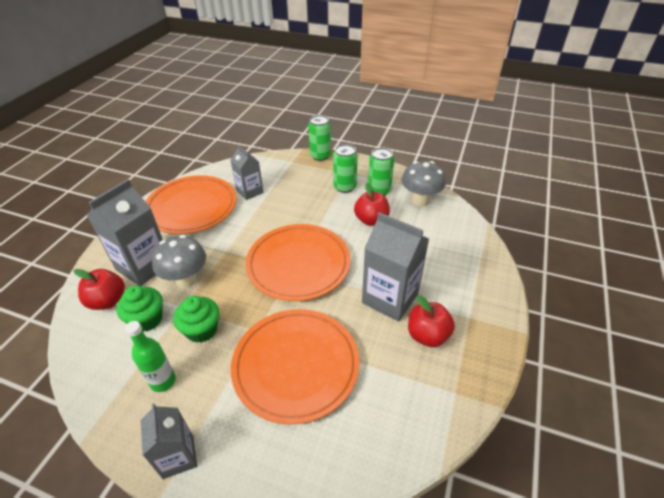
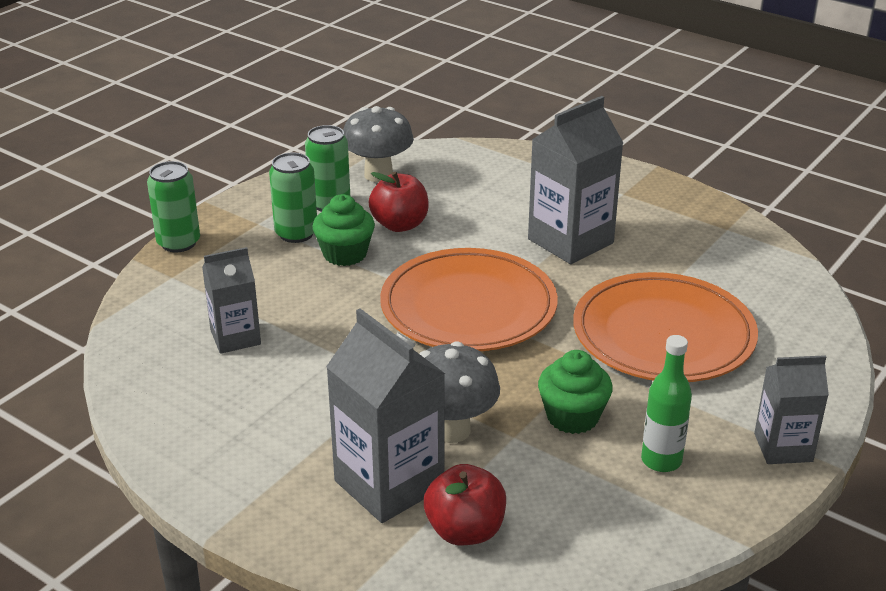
camera: 75 degrees left, 10 degrees down
(147, 319) = (529, 478): green cupcake -> green cupcake (345, 254)
(192, 208) = (239, 416): orange plate -> none
(427, 335) = (642, 227): red apple -> none

